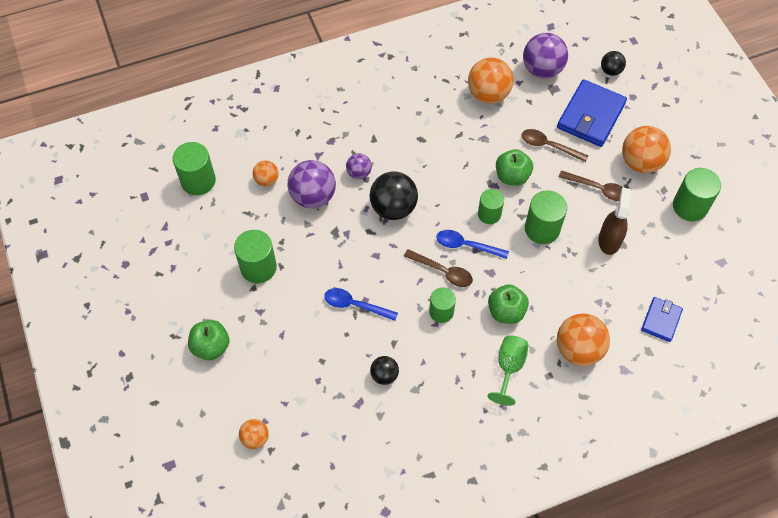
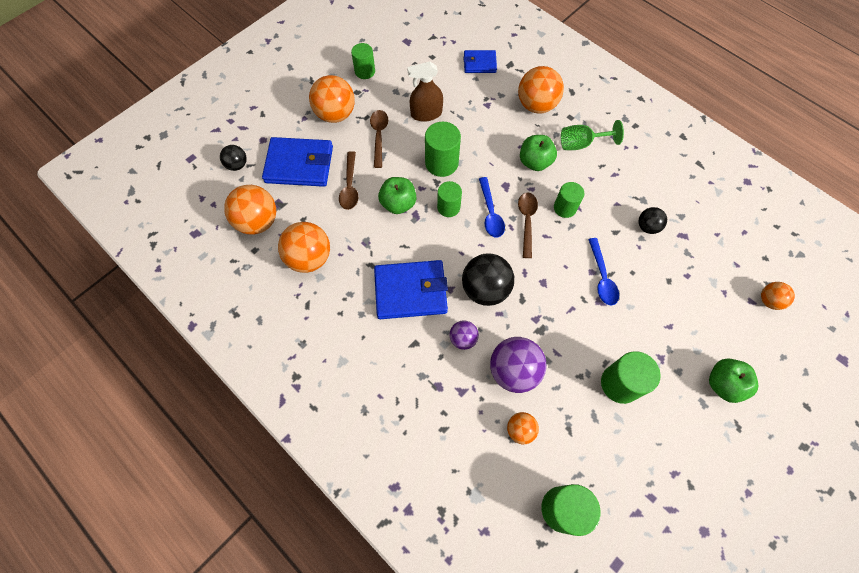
camera: 115 degrees left, 5 degrees up
(420, 153) = (410, 291): none -> blue wallet
(542, 69) = (258, 221): purple ball -> orange ball
(690, 206) = (365, 71): green cylinder -> green cylinder, size x0.67

